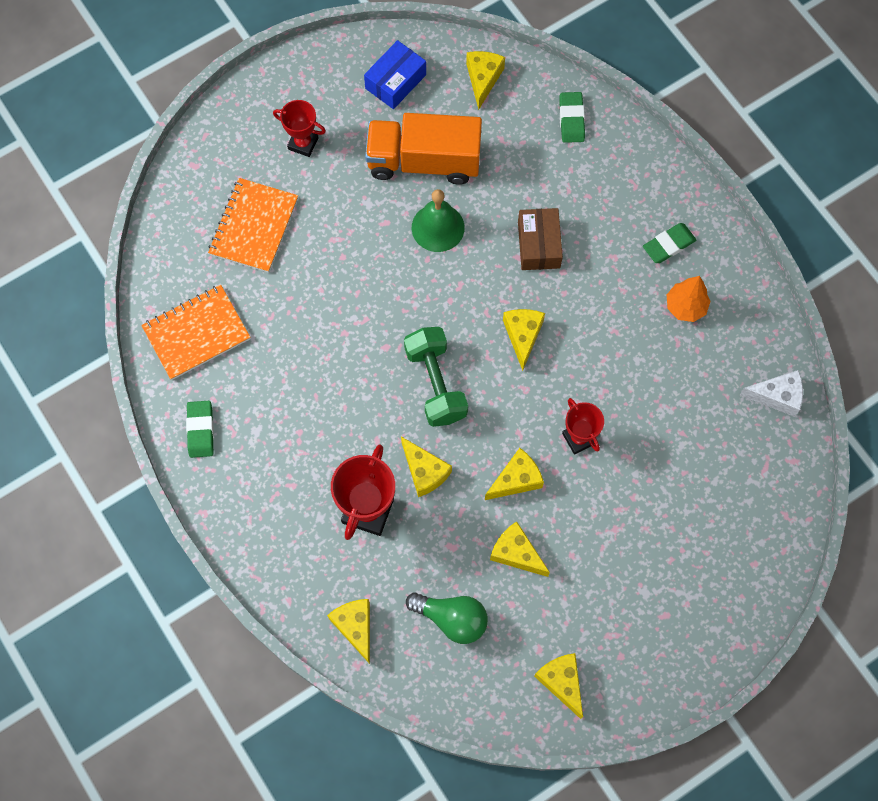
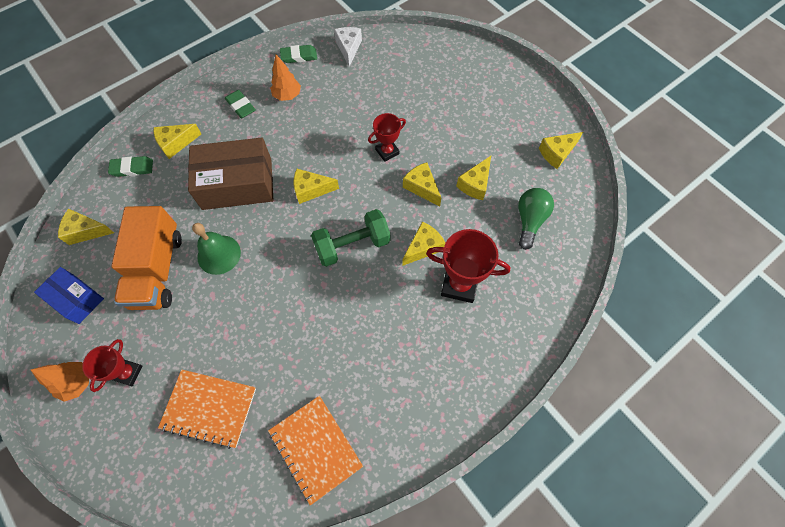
camera: 95 degrees left, 5 degrees down
(200, 430) = (408, 431): green eraser -> green eraser (299, 56)
(299, 96) = (77, 383): none -> orange tree
(355, 627) = (550, 285): yellow cheese -> yellow cheese (176, 143)
(538, 245) = (237, 184): brown box -> brown box, size x1.73

